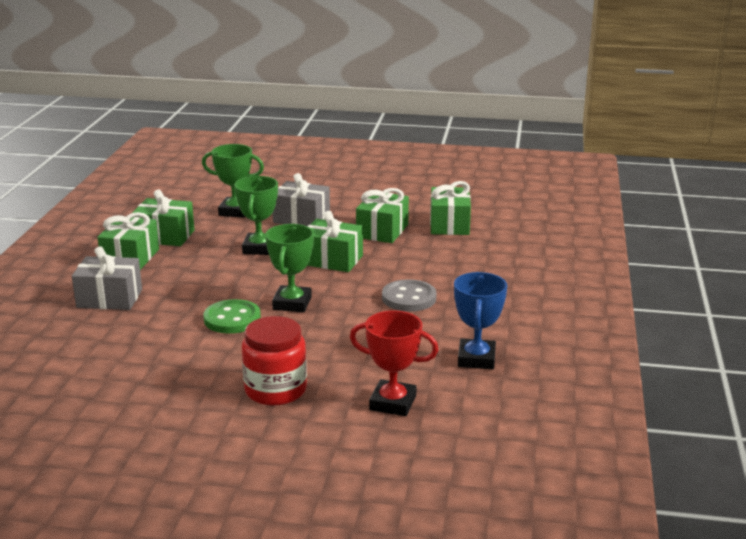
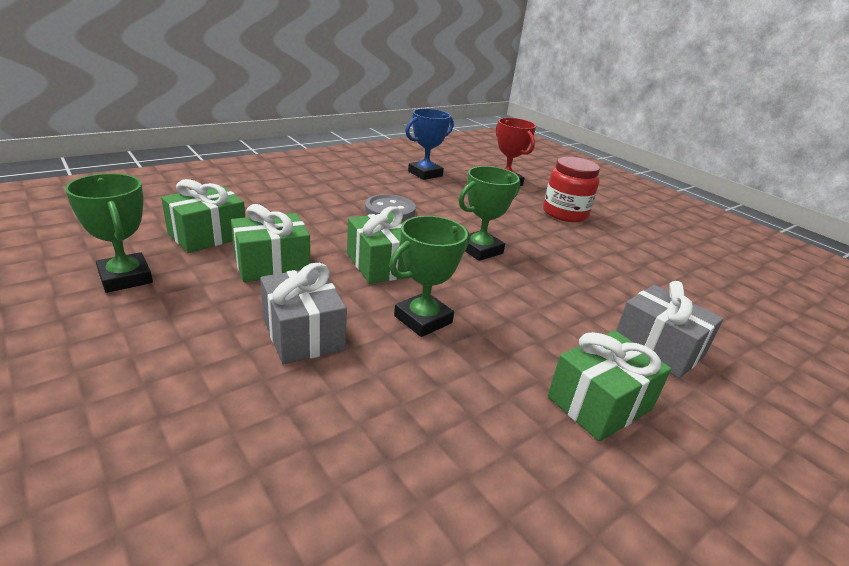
camera: 140 degrees left, 5 degrees up
(165, 236) = (517, 422): green gift -> none
(232, 319) = (546, 263): green button -> none
(235, 211) = (352, 412): green trophy -> green trophy (125, 278)

